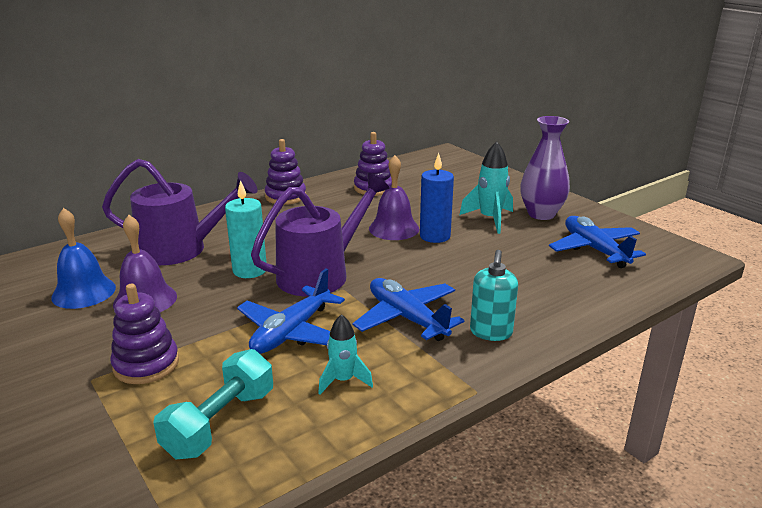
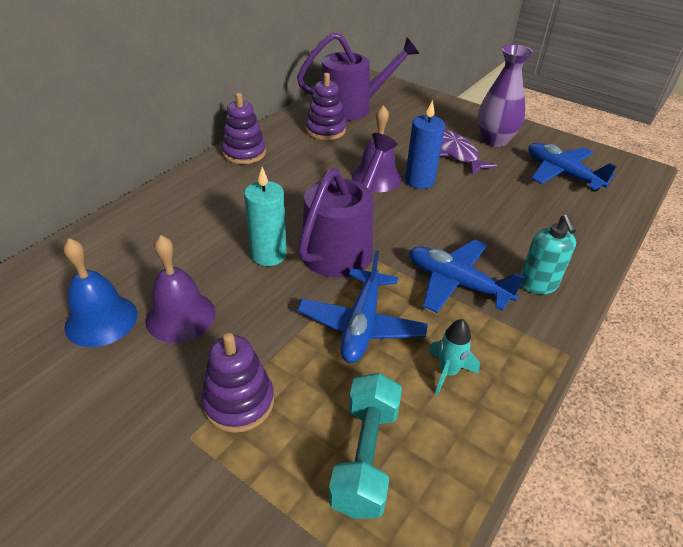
camera: 20 degrees left, 15 degrees up
(182, 249) = (177, 240): purple watering can -> purple watering can (352, 107)
(490, 219) = (455, 153): turquoise rocket -> purple fish

